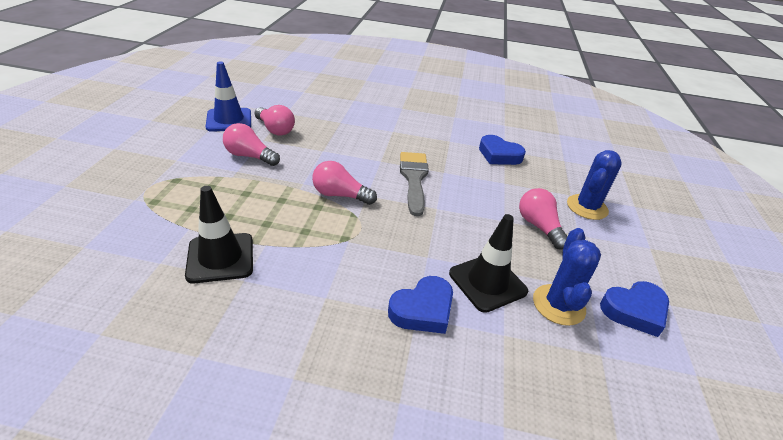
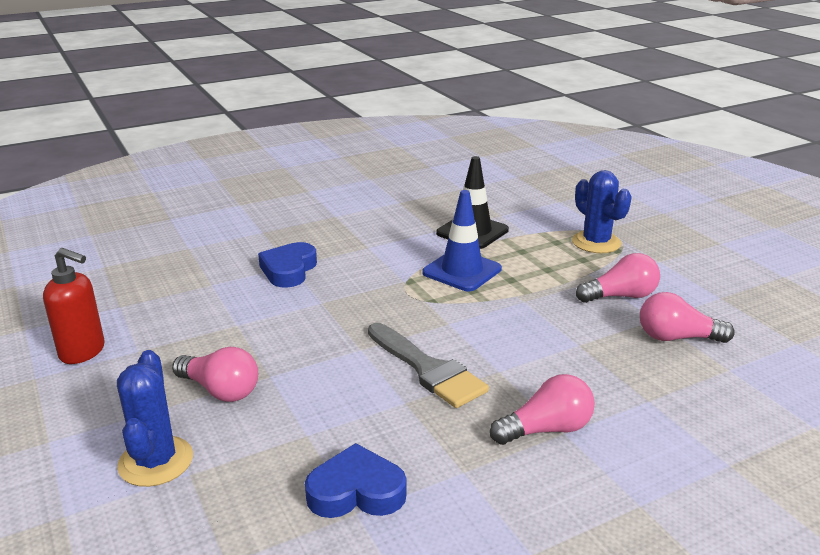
camera: 145 degrees right, 10 degrees down
(229, 120) = (739, 318): blue traffic cone -> blue traffic cone (462, 271)
(340, 195) = (472, 309): pink light bulb -> pink light bulb (546, 429)
(487, 282) = (248, 309): black traffic cone -> none
(558, 305) = (168, 322): blue cactus -> blue cactus (596, 242)
(634, 310) = (83, 352): blue heart -> red soap dispenser

